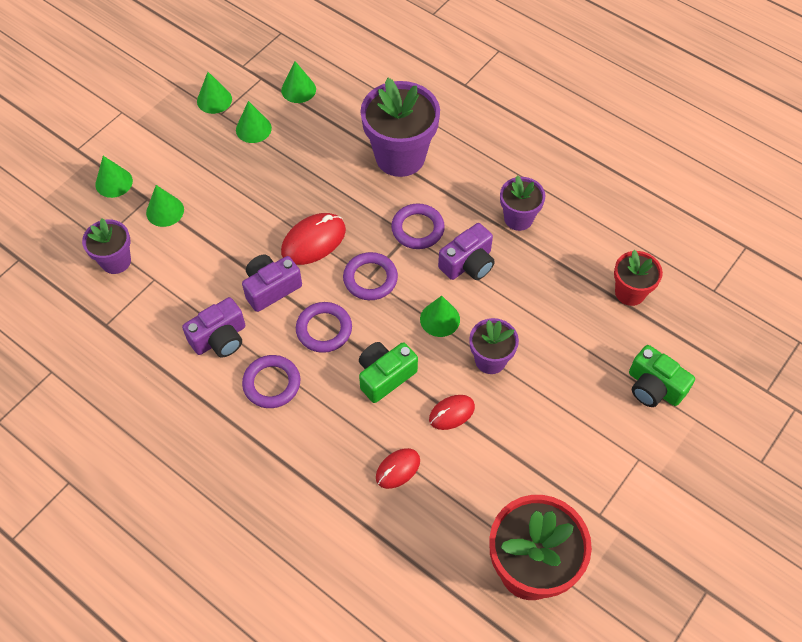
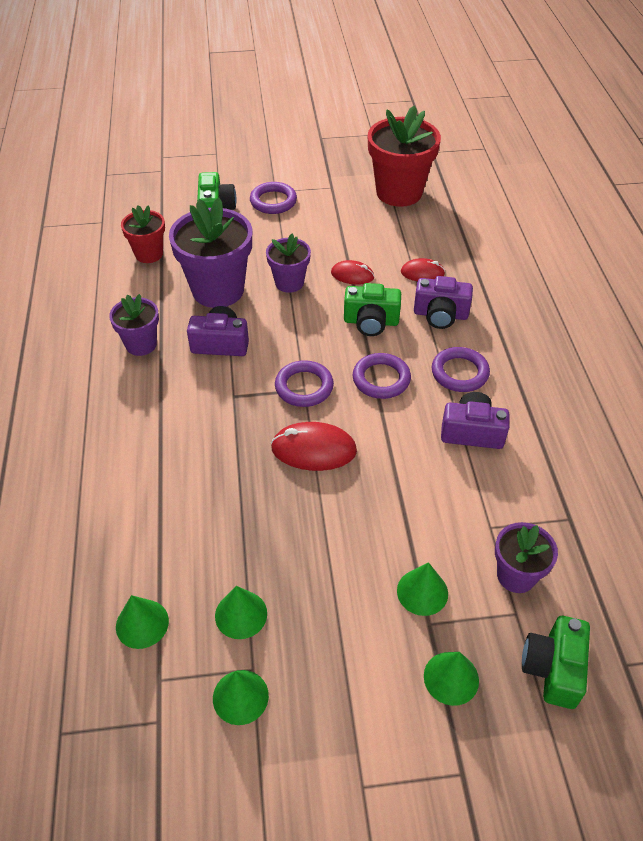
camera: 135 degrees left, 10 degrees down
(60, 227) = (553, 669): none -> green camera
(271, 288) = (391, 439): purple camera -> purple camera (440, 315)
(400, 157) = (151, 463): purple flower pot -> purple flower pot (218, 290)
(417, 229) = (221, 394): purple ring -> purple ring (273, 201)
(440, 319) = (289, 326): green cone -> none

